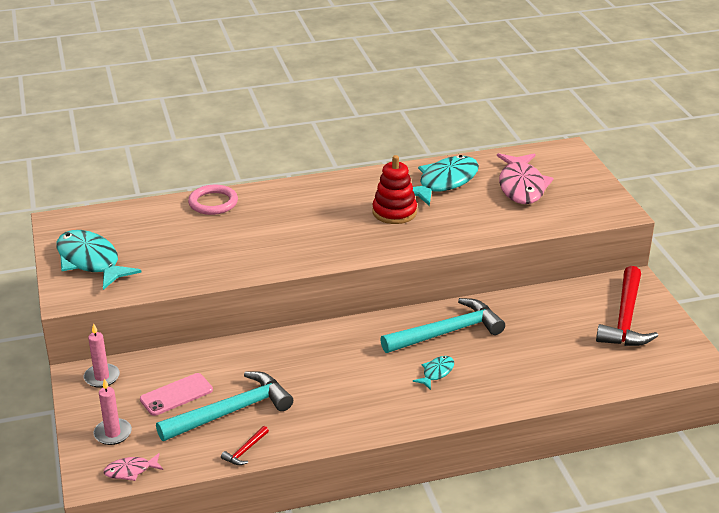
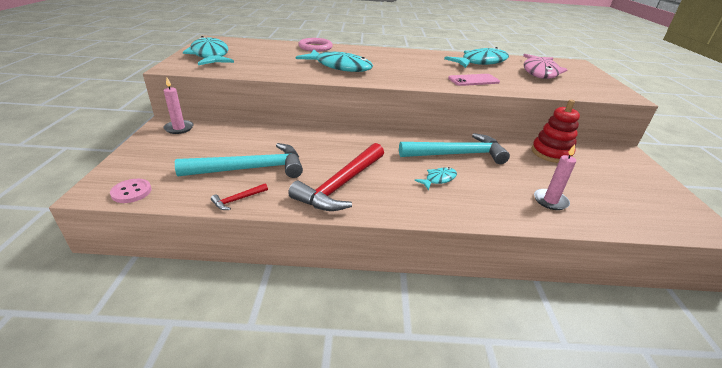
camera: 15 degrees right, 0 degrees up
(113, 433) = (148, 163): pink candle -> pink candle (550, 201)
(130, 471) = (131, 192): pink fish -> pink button
(176, 395) = (219, 149): pink phone -> pink phone (473, 80)
(271, 241) = (339, 67): none -> turquoise fish
(394, 212) = (438, 69): red stacking toy -> red stacking toy (551, 153)
(625, 318) = (621, 176): red hammer -> red hammer (341, 185)

